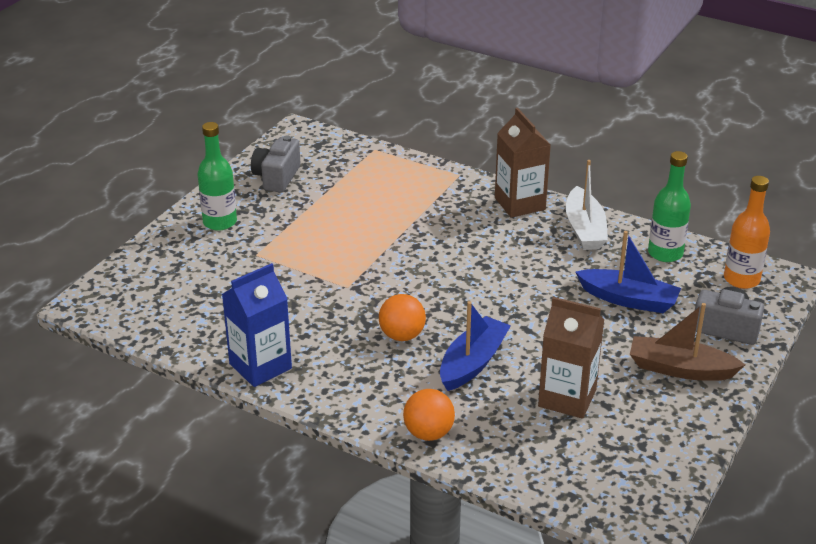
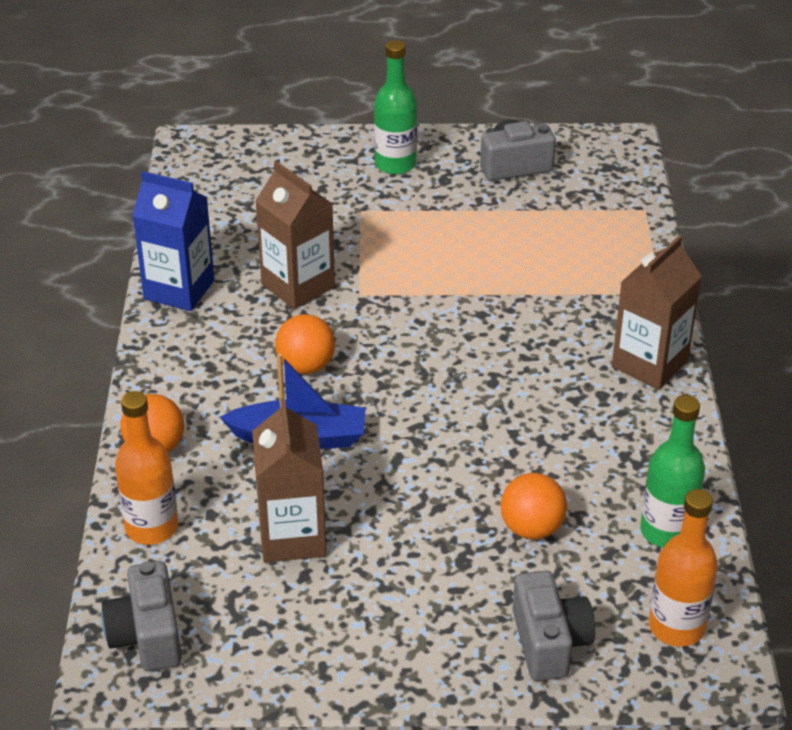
camera: 60 degrees right, 5 degrees up
(311, 310) = (298, 286): none -> brown carton
(511, 460) = (152, 527): none -> orange bottle
(584, 229) = (649, 439): white boat -> none
(616, 495) = (147, 635): none -> grey camera
(628, 299) = (531, 528): blue boat -> orange ball
(680, 369) = (425, 622): brown boat -> none

